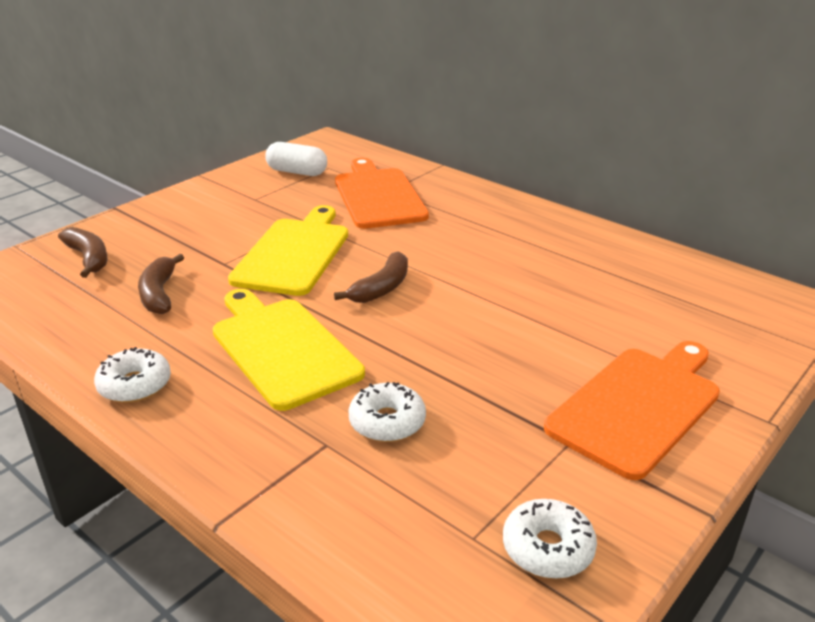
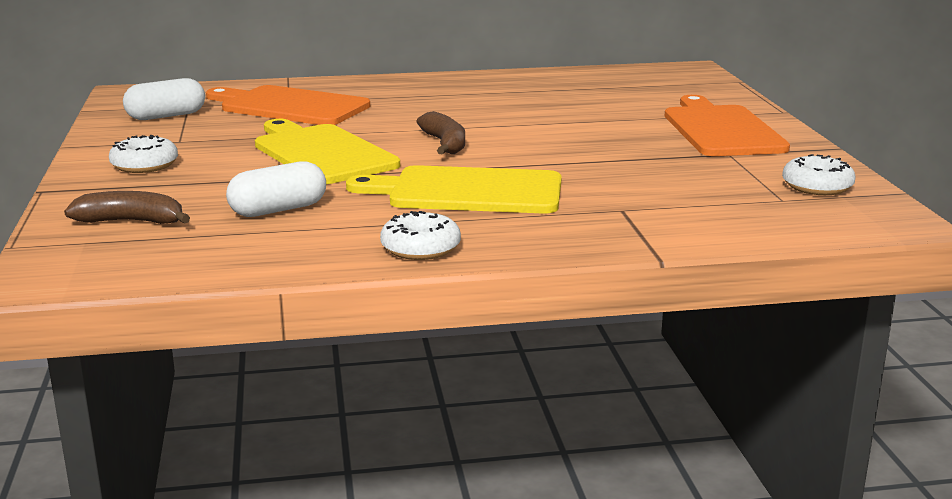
camera: 50 degrees left, 10 degrees down
(159, 293) = (278, 210): brown banana -> white capsule
(387, 422) = (626, 187): white donut -> white donut (144, 165)

